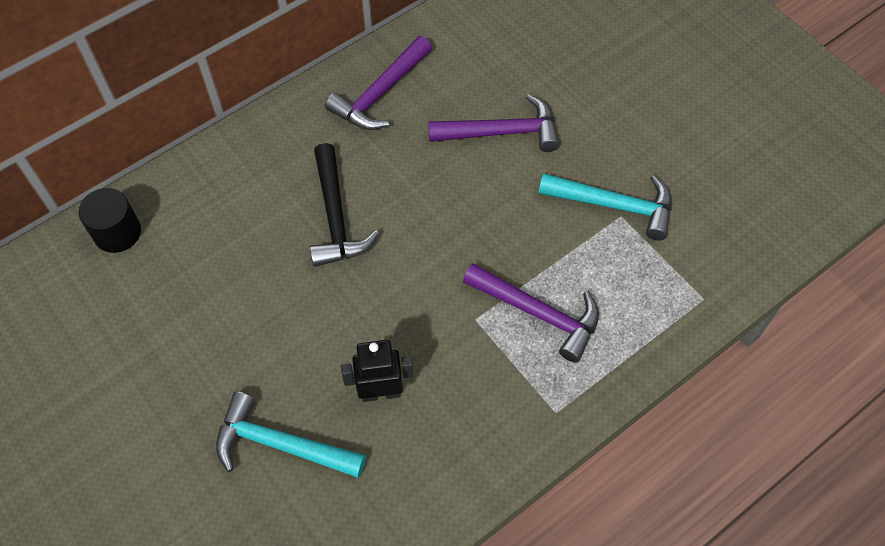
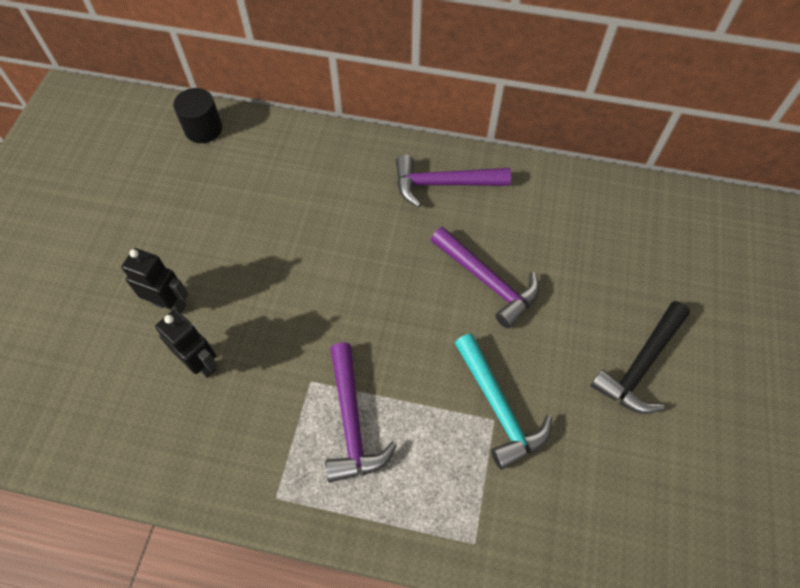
camera: 50 degrees right, 0 degrees up
(280, 444) = (117, 331): turquoise hammer -> none
(294, 382) = (170, 304): none -> black robot
(336, 217) = (318, 233): black hammer -> black hammer (640, 365)

